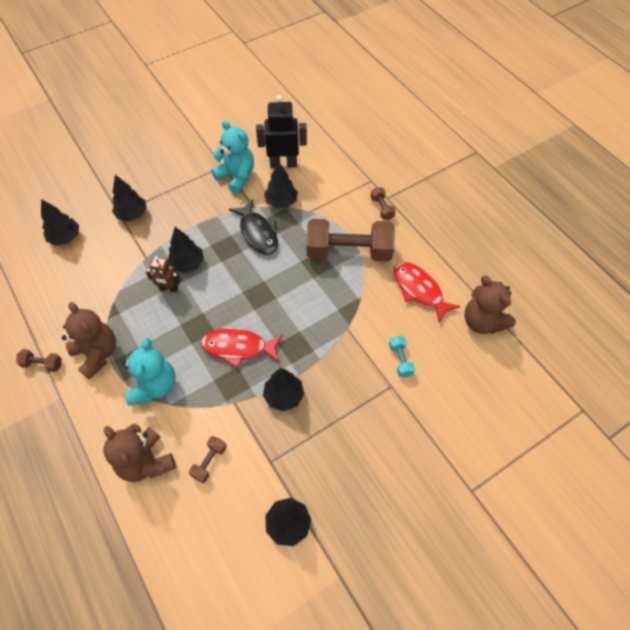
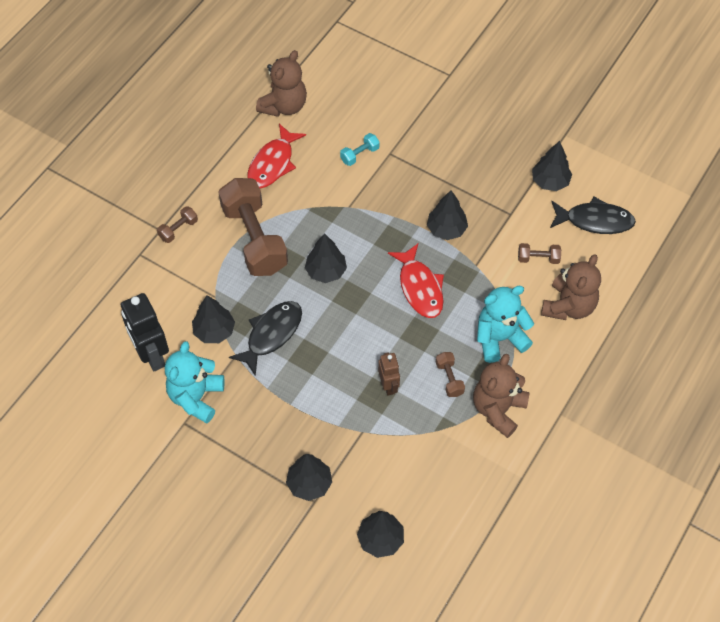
camera: 115 degrees left, 0 degrees up
(42, 364) = (538, 454): brown dumbbell -> brown dumbbell (449, 379)
(187, 263) = (348, 384): black tree -> black tree (326, 271)
(219, 544) = (595, 221): none -> black fish

